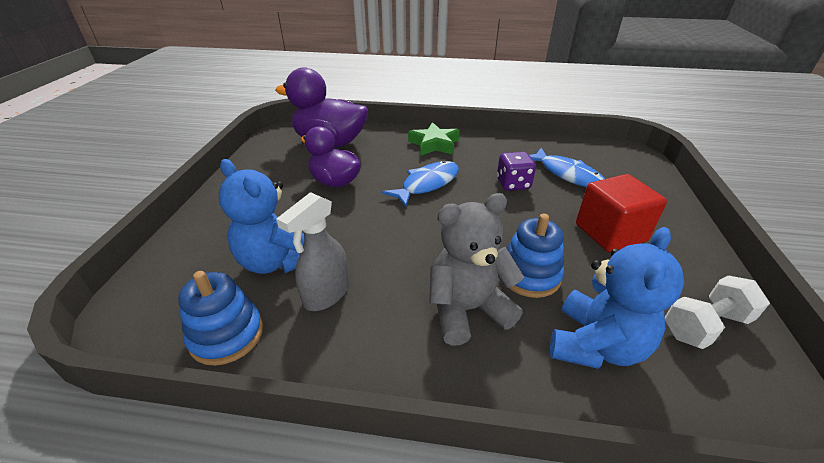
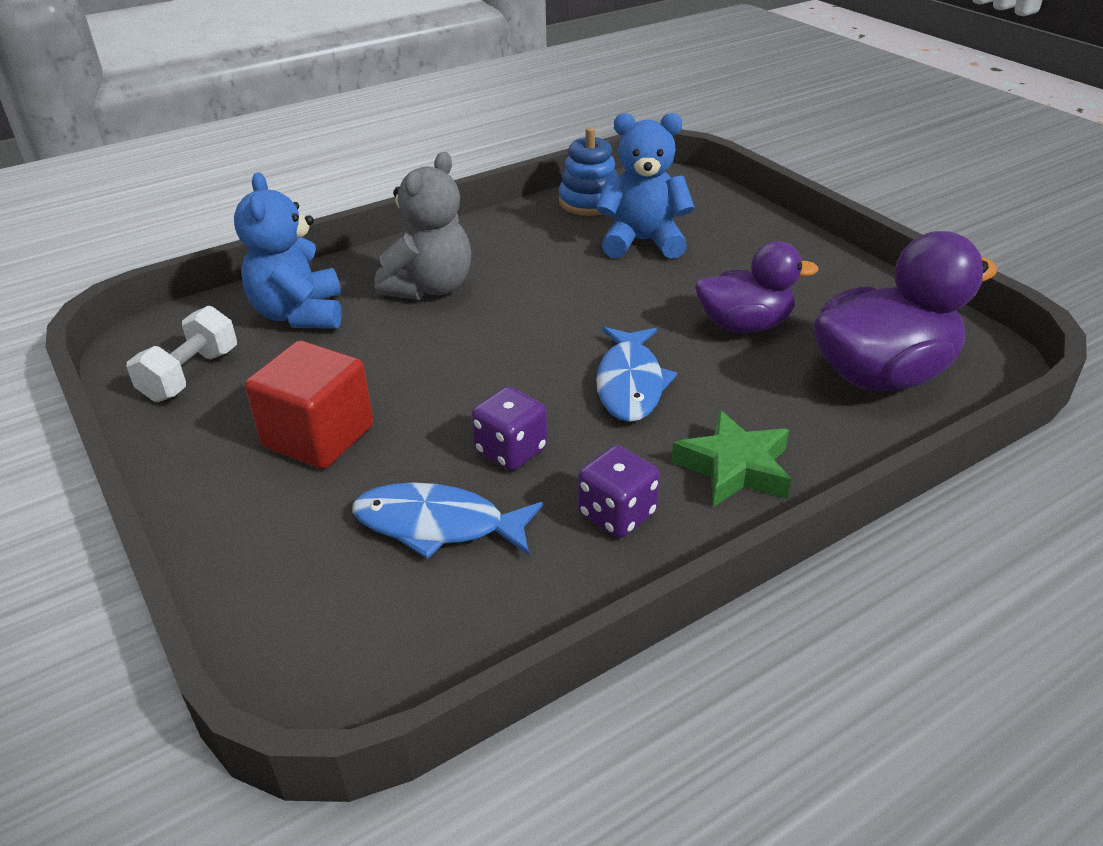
camera: 140 degrees right, 0 degrees up
(326, 294) = (561, 245): grey spray bottle -> none
(493, 151) = (617, 514): none -> purple dice
(529, 275) = (393, 339): blue stacking toy -> none

